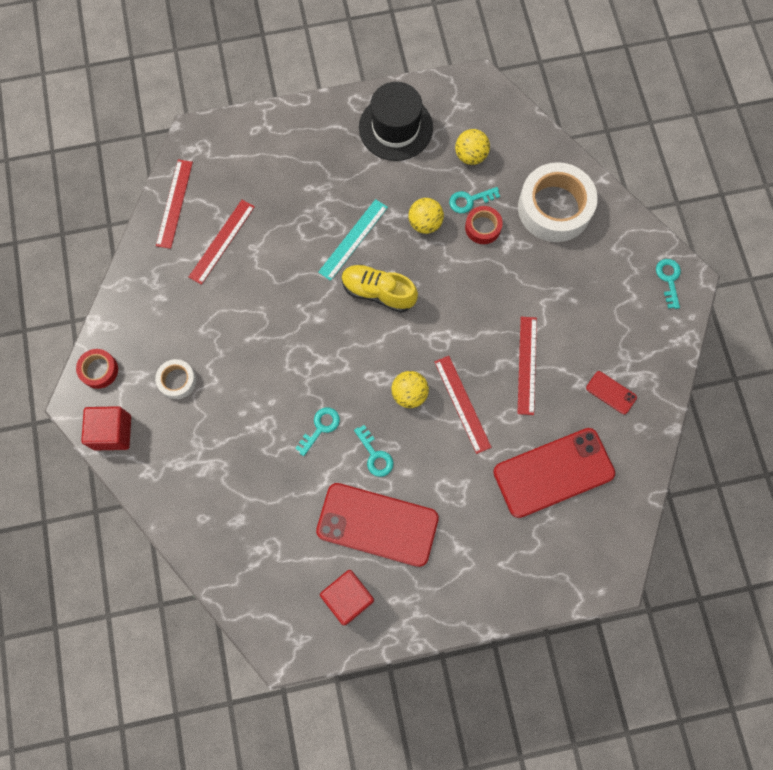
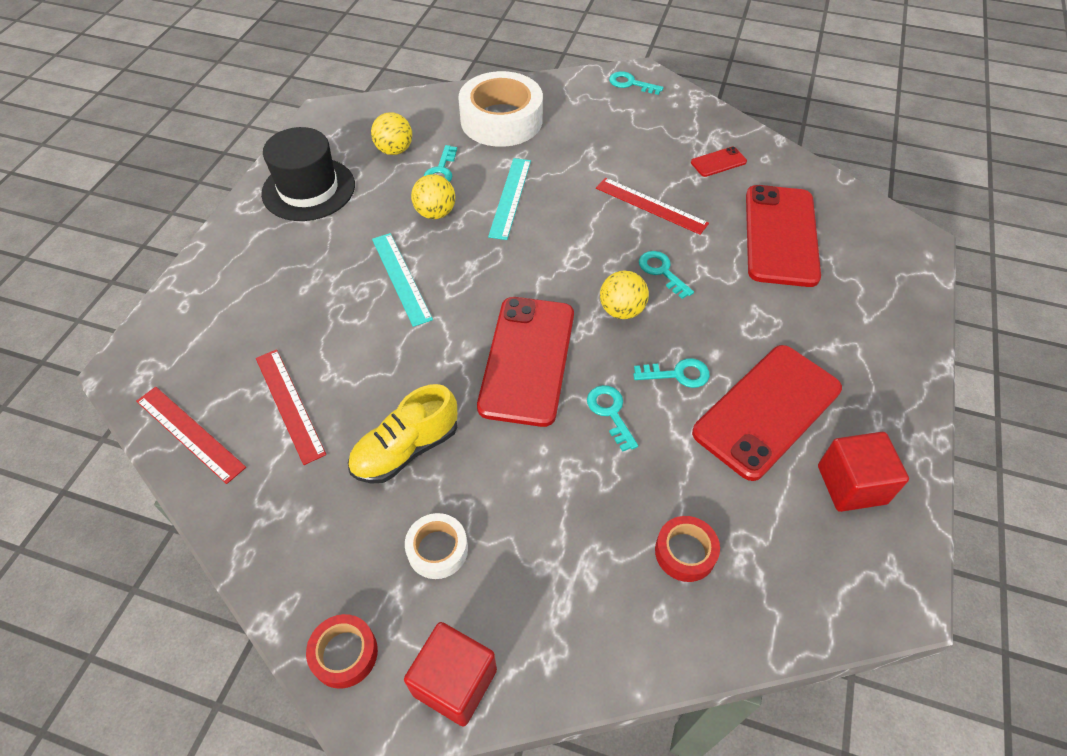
camera: 60 degrees left, 20 degrees down
(332, 356) = (527, 360): none -> red phone
(378, 292) = (481, 284): yellow shoe -> yellow shoe (406, 449)
(462, 404) = (662, 272): red ruler -> turquoise key
(472, 263) = (510, 197): none -> turquoise ruler
(483, 227) = (478, 174): red tape -> red tape (685, 552)

